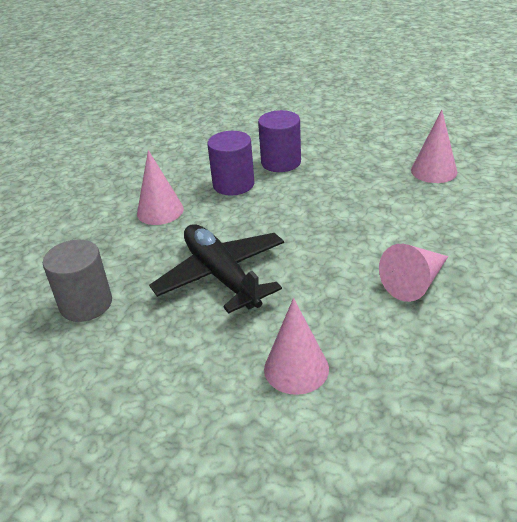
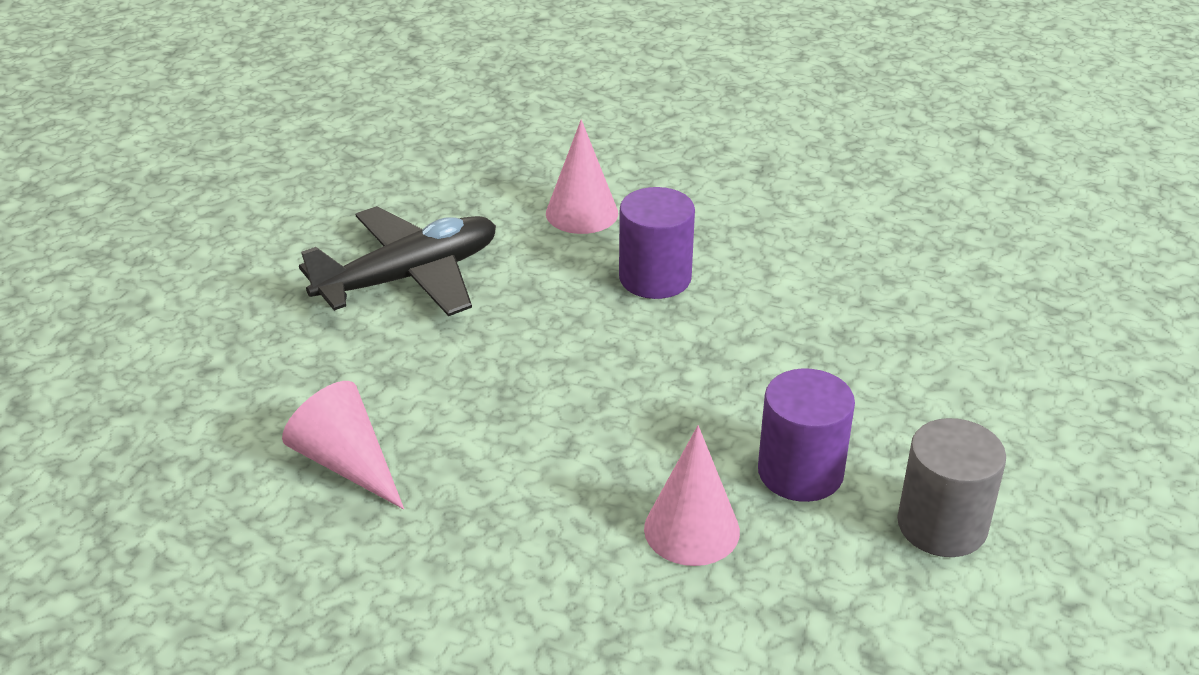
camera: 85 degrees right, 0 degrees up
(86, 304) = (380, 179): grey cylinder -> grey cylinder (942, 525)
(281, 162) = (730, 328): purple cylinder -> purple cylinder (800, 472)
(296, 368) = (211, 342): pink cone -> none

